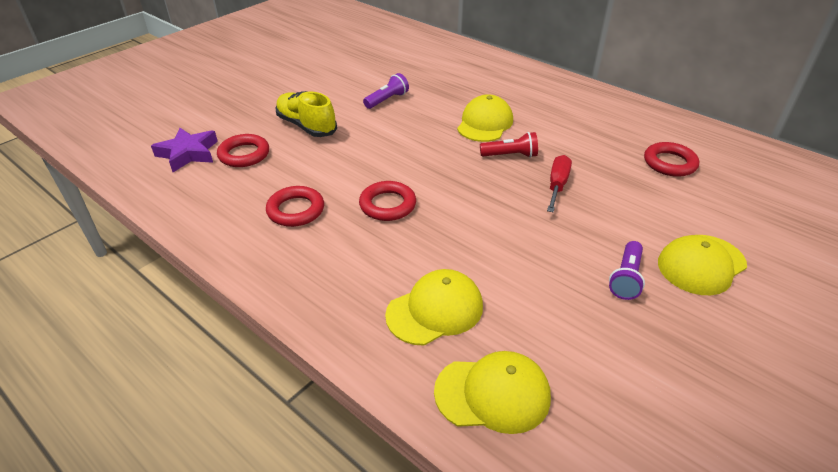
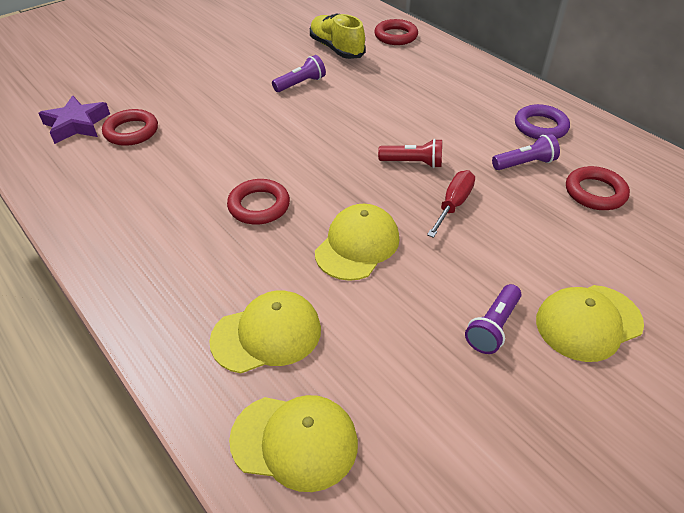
camera: 10 degrees right, 5 degrees up
(296, 210) = (162, 200): red ring -> red ring (395, 36)
(306, 126) = (206, 106): yellow shoe -> yellow shoe (336, 49)
(485, 123) = (398, 122): yellow cap -> yellow cap (357, 245)
(604, 146) = (524, 163): none -> purple flashlight
(606, 116) = (540, 126): none -> purple ring

